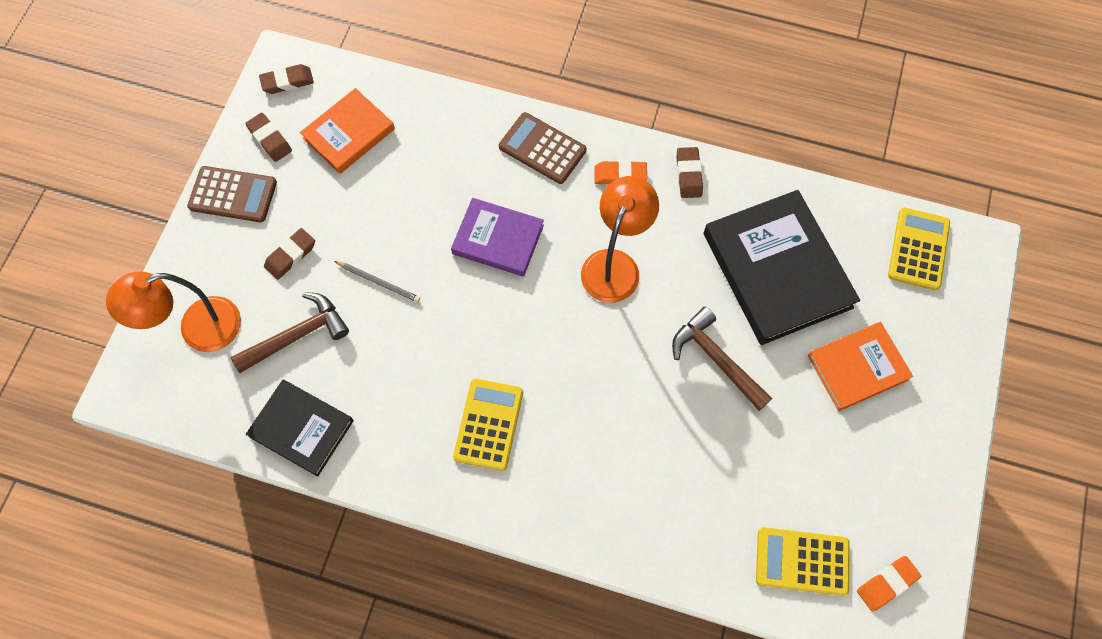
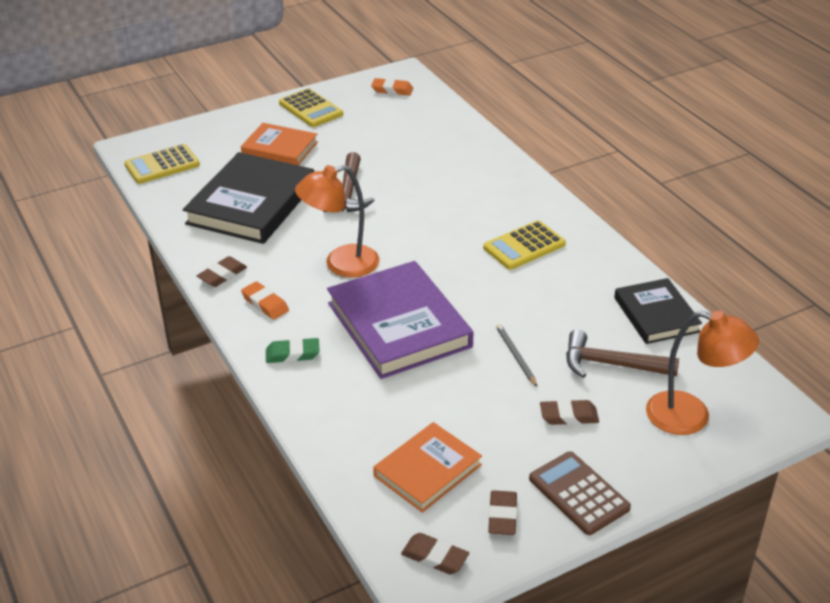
camera: 135 degrees left, 30 degrees down
(349, 134) = (427, 470): orange book -> orange book turned 45 degrees counterclockwise
(498, 239) = (399, 325): purple book -> purple book, size x1.69
(542, 148) = (292, 354): brown calculator -> green eraser
(802, 561) = (421, 114): yellow calculator -> yellow calculator (310, 109)

